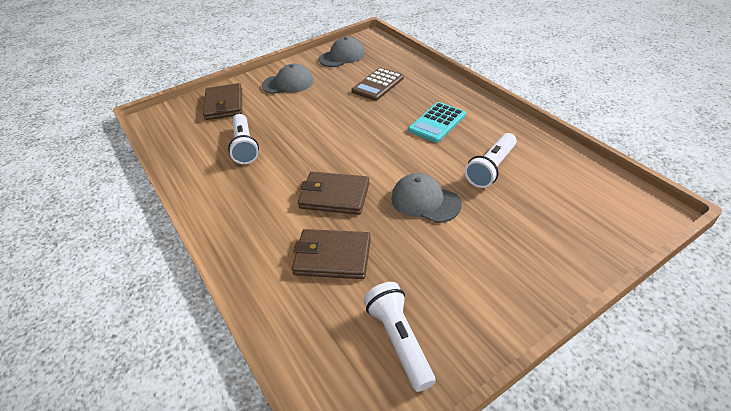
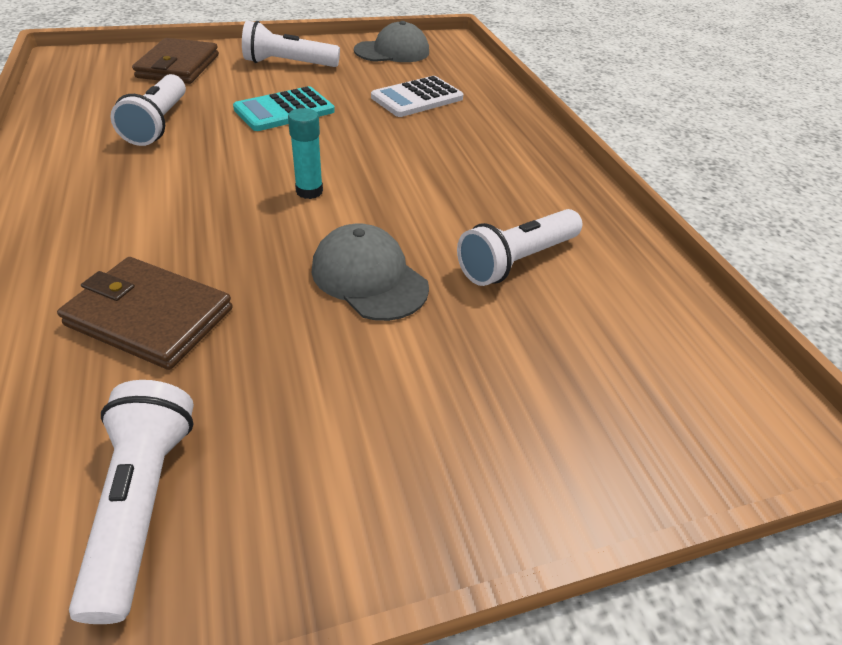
camera: 10 degrees right, 0 degrees up
(288, 83) = (288, 64): grey cap -> white flashlight
(334, 196) = (230, 226): brown wallet -> none
(360, 162) = (309, 191): none -> turquoise glue stick
(378, 85) = (417, 98): brown calculator -> white calculator
(437, 123) = (472, 170): turquoise calculator -> turquoise calculator (284, 110)

